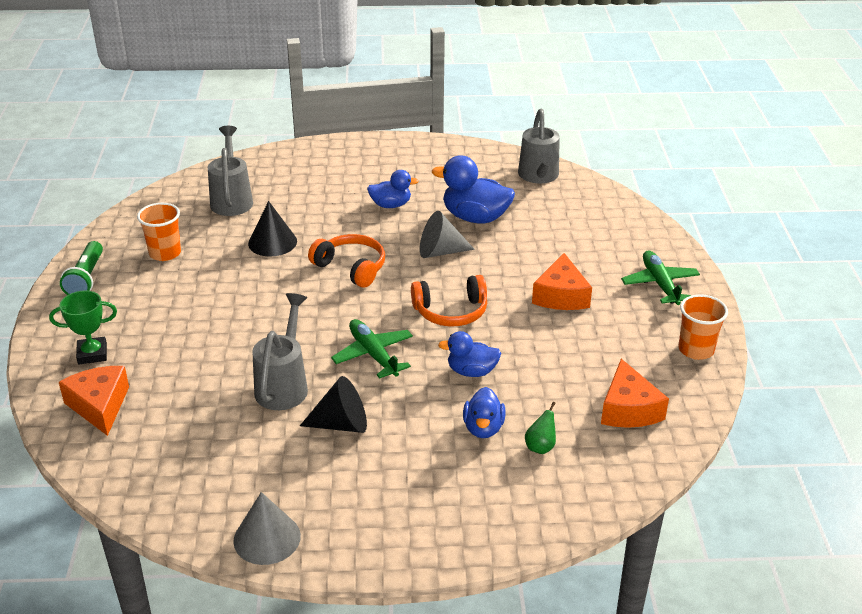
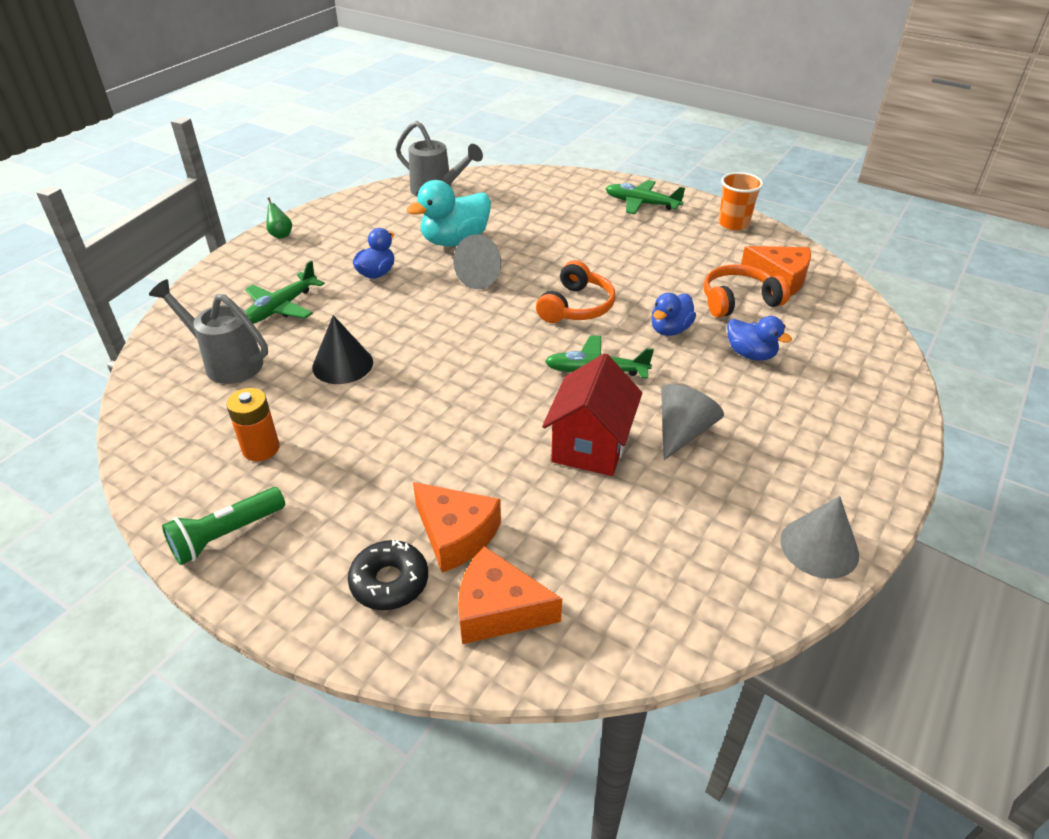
camera: 55 degrees left, 5 degrees up
(86, 278) = (226, 535): green flashlight -> green flashlight turned 105 degrees clockwise
(92, 354) = (389, 582): green trophy -> black donut
(165, 253) = (261, 448): orange cup -> orange battery
(284, 384) = (590, 446): grey watering can -> red house
(308, 189) = (281, 307): none -> green plane
(341, 424) = (682, 432): black cone -> grey cone
(351, 267) = (447, 333): orange headphones -> orange headphones (738, 301)
(475, 217) = (455, 241): blue duck -> turquoise duck
(540, 447) = (795, 336): green pear -> green pear (280, 235)
(561, 296) = (611, 248): orange cheese -> orange cheese (456, 535)

